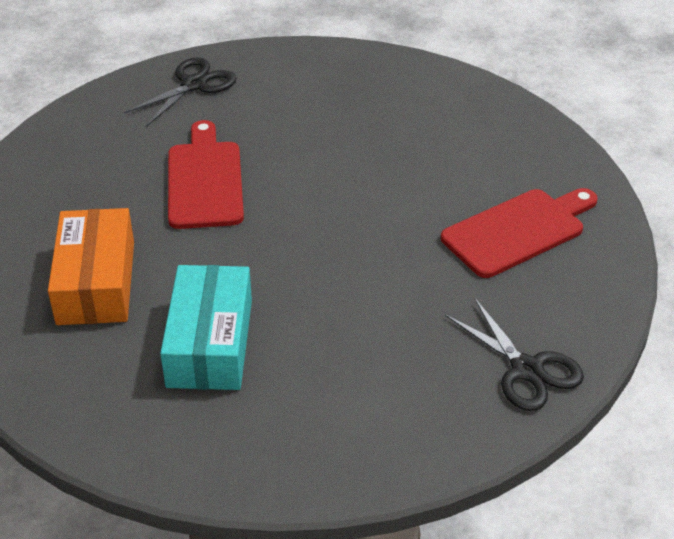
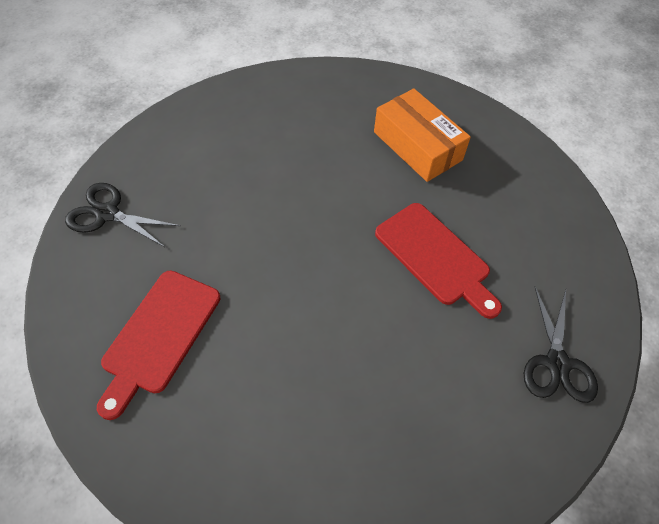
camera: 145 degrees right, 15 degrees up
(210, 343) = (315, 142): turquoise box -> none

